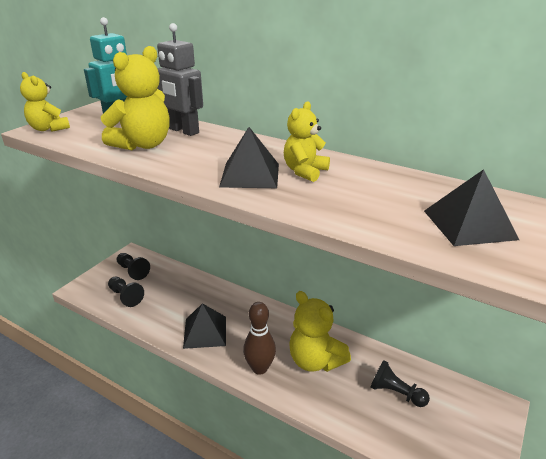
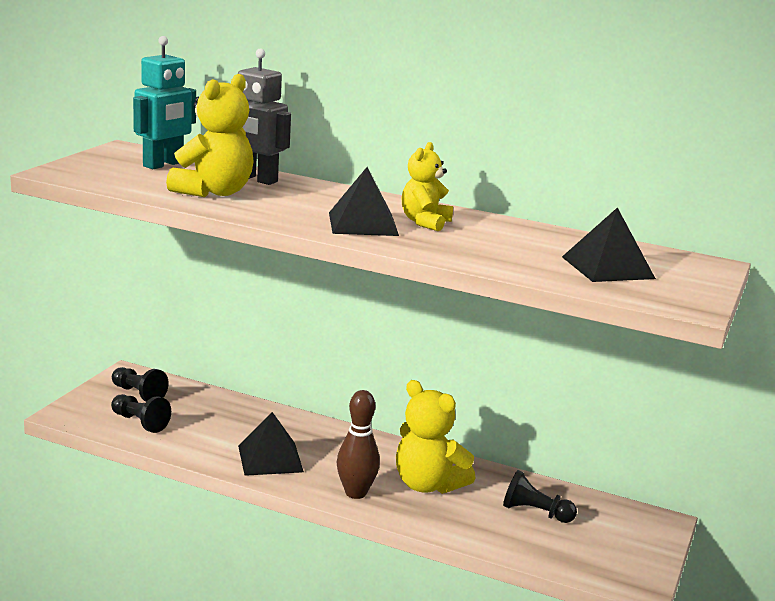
camera: 10 degrees left, 10 degrees down
(48, 129) = (73, 172): yellow teddy bear -> none

